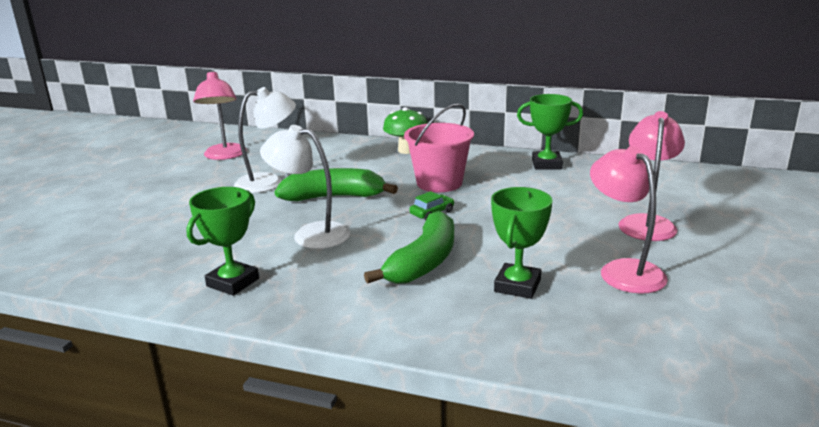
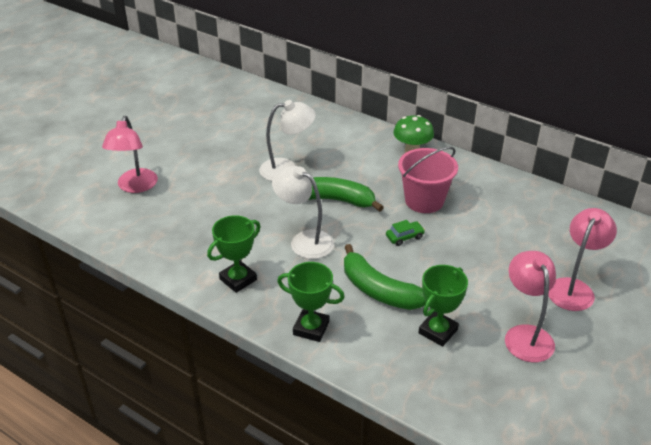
camera: 15 degrees right, 15 degrees up
(225, 156) = (259, 127): pink lamp -> pink lamp (135, 187)
(424, 262) = (379, 290): green banana -> green banana turned 90 degrees clockwise
(546, 164) = (526, 195): green trophy -> green trophy (311, 328)

